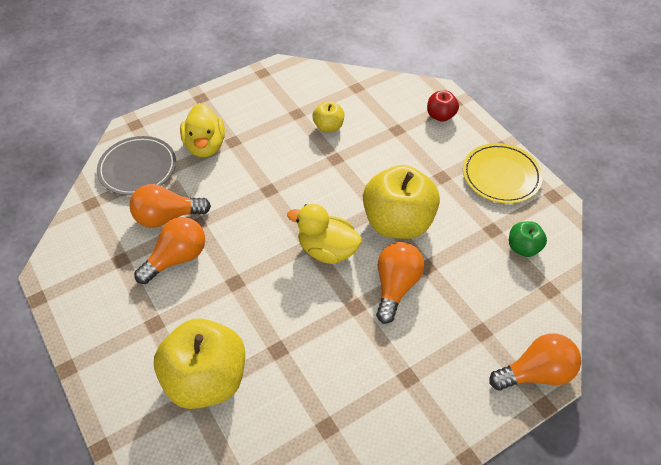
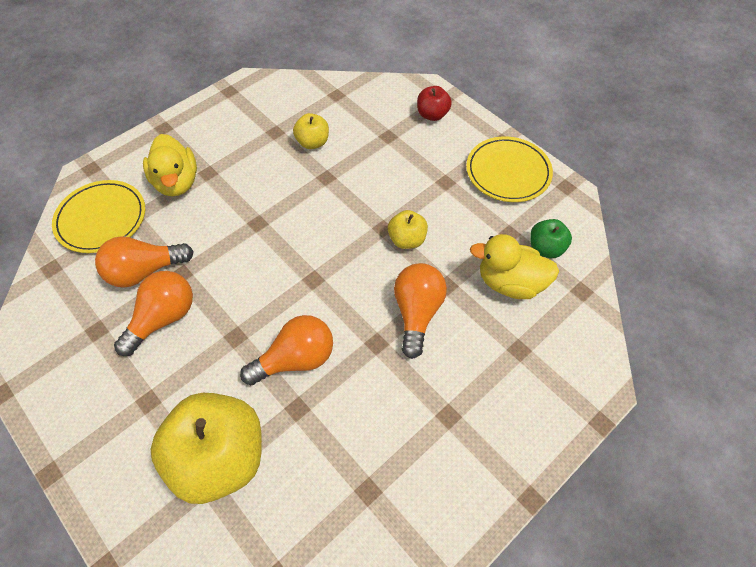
camera: 10 degrees left, 5 degrees up
(138, 168) = (101, 219): grey plate -> yellow plate
(327, 250) = (334, 282): yellow duck -> yellow duck (510, 283)
(398, 222) = (407, 240): yellow apple -> yellow apple, size x0.48
(535, 373) = (585, 387): orange light bulb -> orange light bulb (296, 359)

